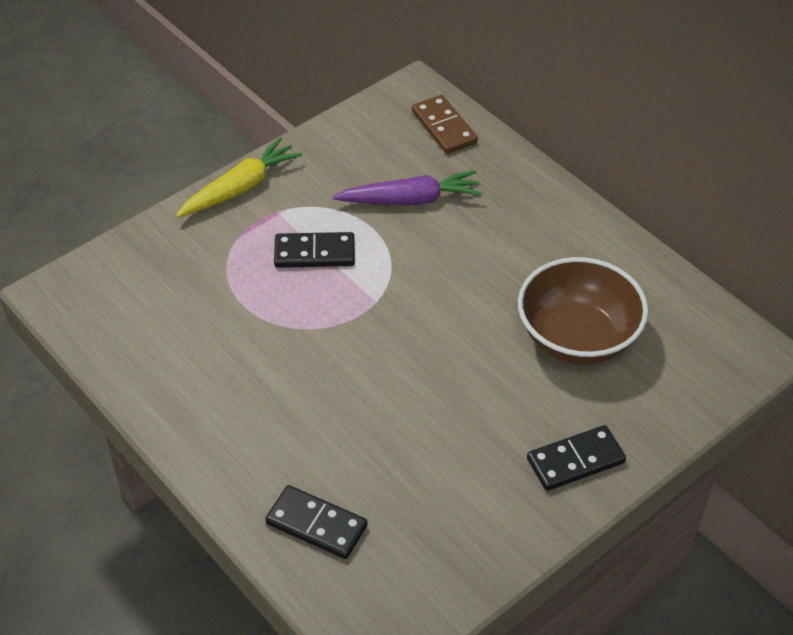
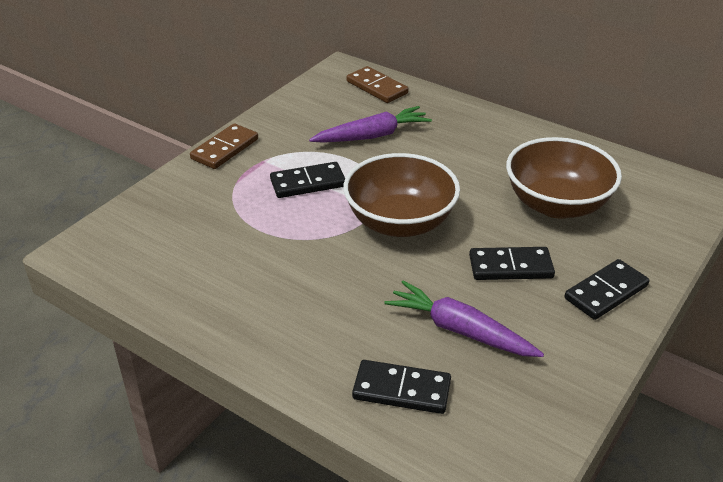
camera: 15 degrees left, 10 degrees down
(240, 188) = (225, 149): yellow carrot -> brown domino
(394, 326) = (400, 222): none -> brown bowl
(401, 471) = (460, 330): none -> purple carrot
(488, 408) = (510, 267): none -> black domino

